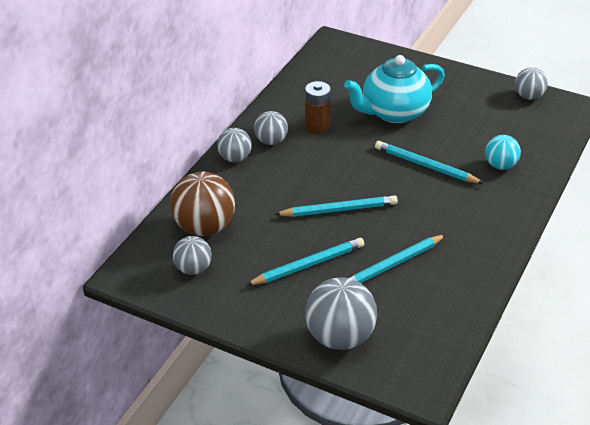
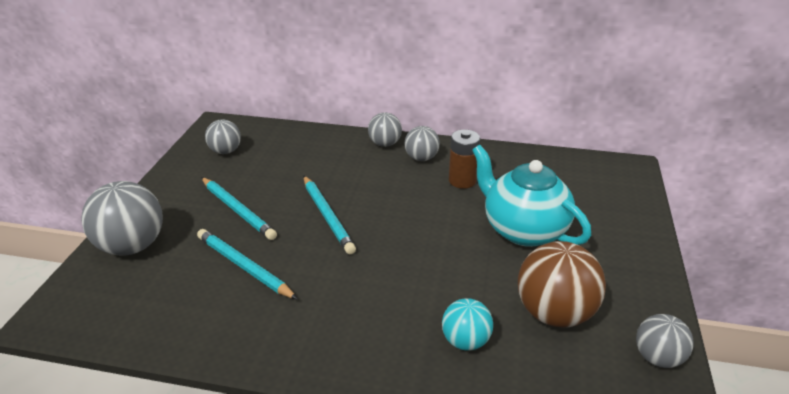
camera: 75 degrees right, 5 degrees down
(204, 227) = (281, 146): brown ball -> brown ball (554, 313)
(425, 166) = (431, 269): turquoise pencil -> none

